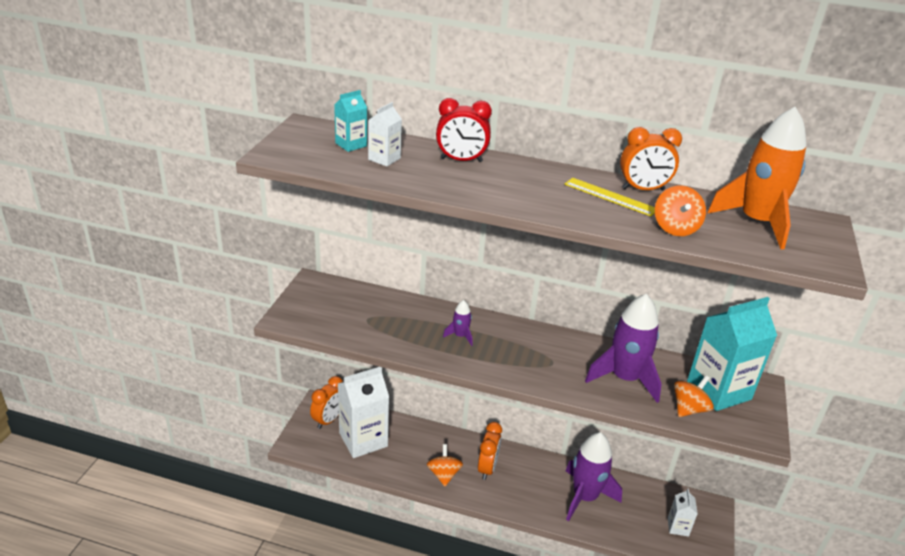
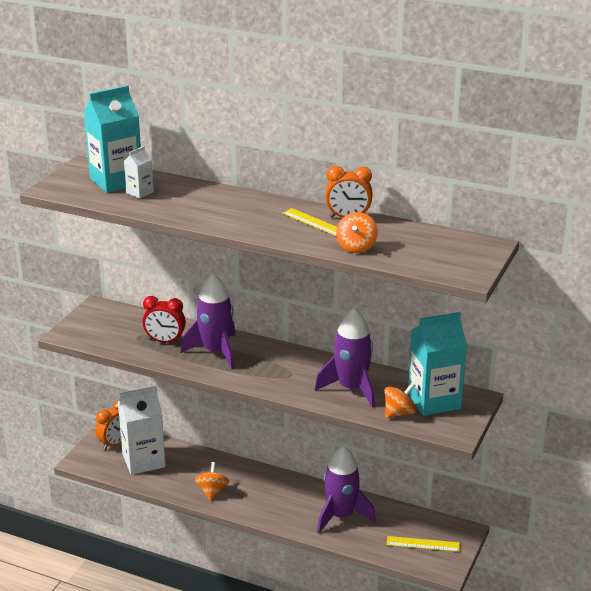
camera: 10 degrees right, 5 degrees down
(351, 145) = (116, 181): turquoise carton -> turquoise carton, size x2.09
(460, 336) = (216, 352): purple rocket -> purple rocket, size x2.22
(461, 160) = (204, 194): red clock -> red clock (165, 341)
(487, 468) = (255, 489): orange clock -> none
(678, 527) = (423, 544): white carton -> yellow ruler
(756, 222) = (430, 244): orange rocket -> none

